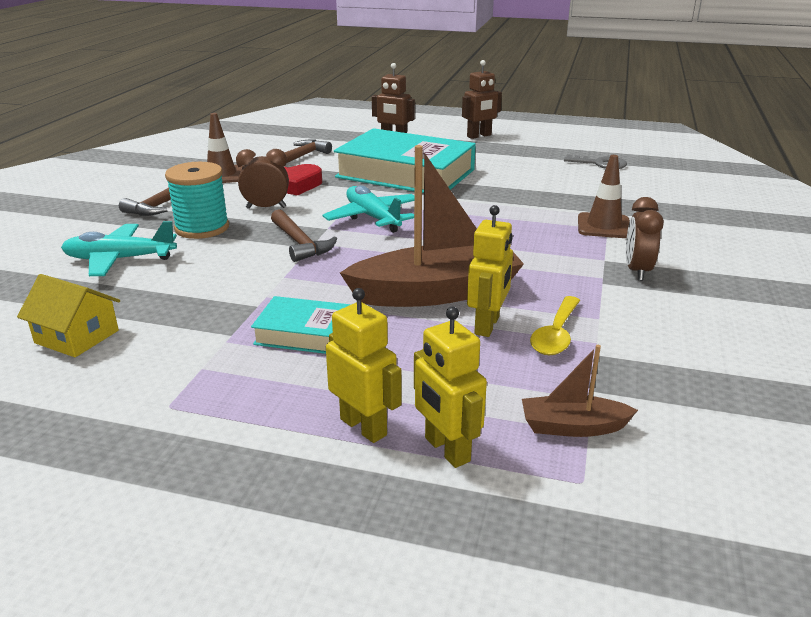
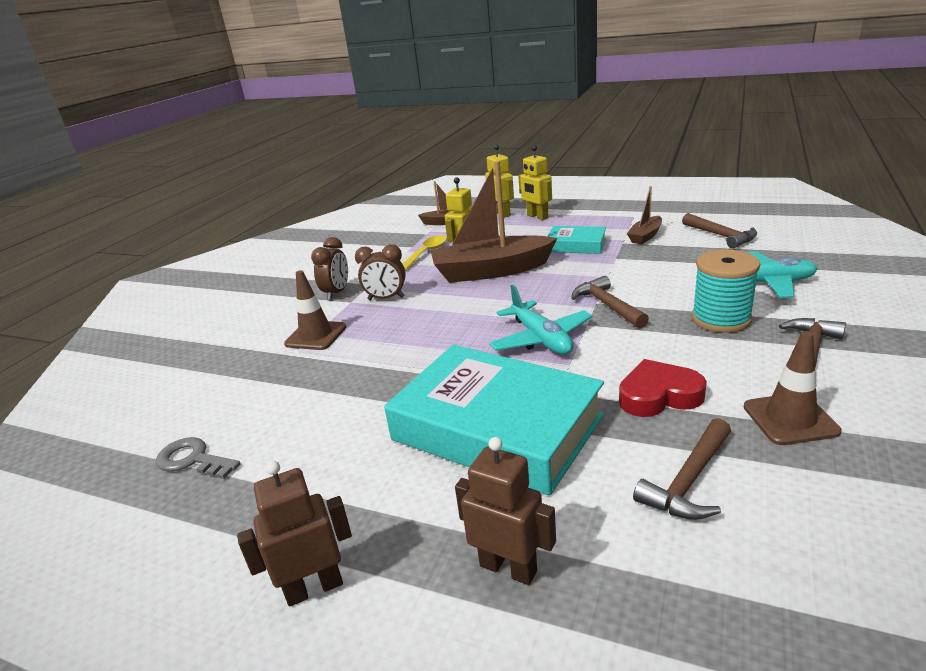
camera: 170 degrees left, 0 degrees up
(77, 337) = (721, 236): yellow house -> brown hammer
(187, 345) = (645, 236): none -> brown boat
(266, 208) = (670, 350): brown clock -> brown clock (386, 298)

